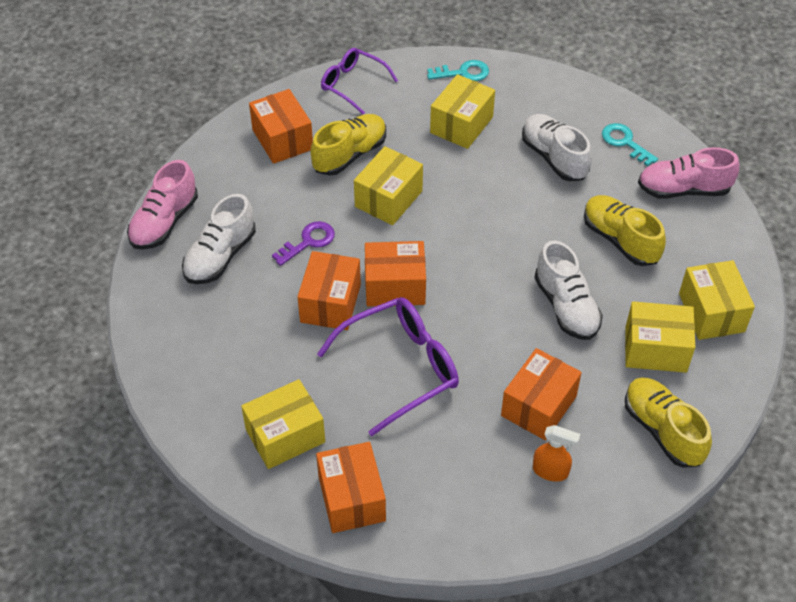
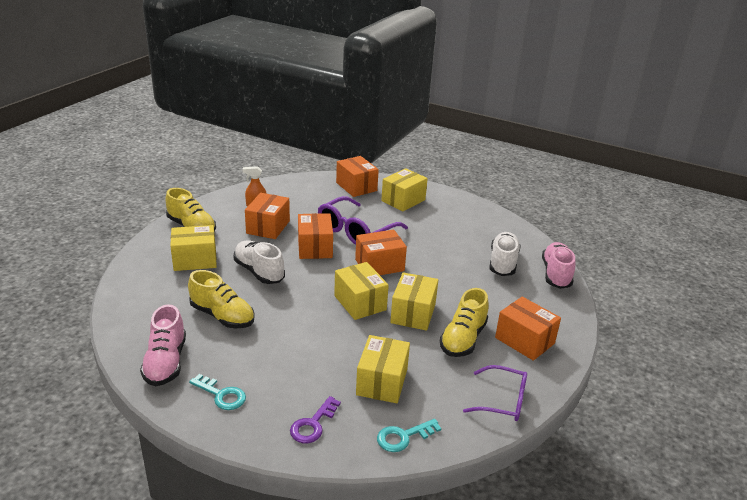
camera: 160 degrees right, 20 degrees down
(308, 241) = (452, 279): purple key -> purple key (313, 424)
(330, 303) = (415, 251): orange box -> orange box (315, 247)
(554, 157) = (288, 368): white shoe -> none
(683, 190) = (166, 362): pink shoe -> pink shoe turned 105 degrees clockwise
(711, 312) = (153, 284): yellow box -> yellow box (360, 303)

